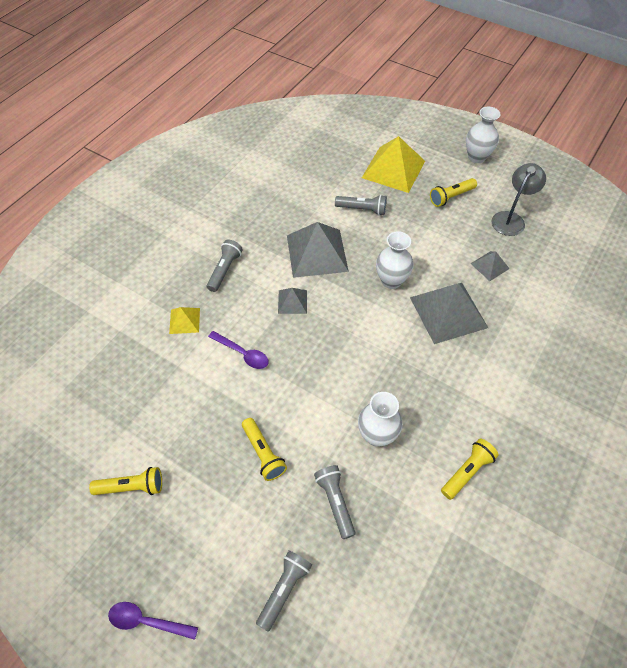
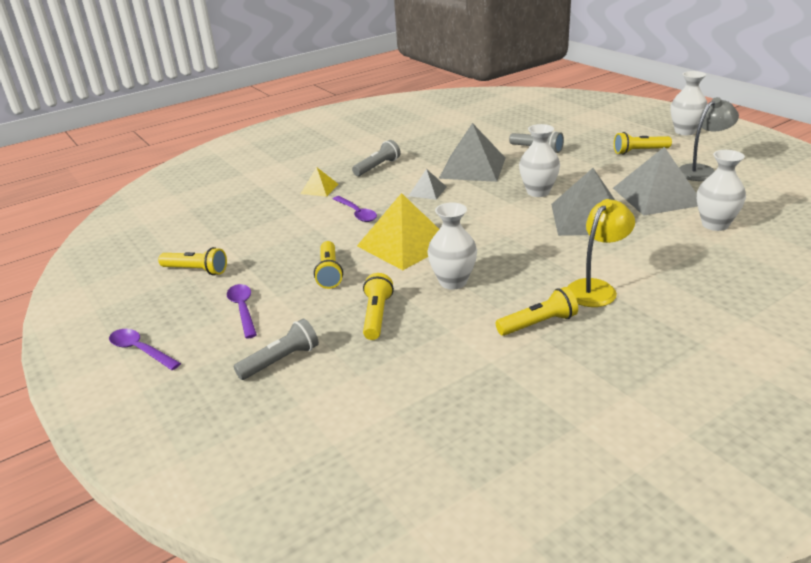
camera: 25 degrees right, 25 degrees down
(211, 531) = (243, 309): none -> purple spoon
(335, 502) = (377, 316): grey flashlight -> yellow flashlight
(393, 169) = (586, 130): yellow pyramid -> yellow pyramid (405, 244)
(490, 266) = (657, 196): grey pyramid -> grey pyramid, size x2.03
(491, 411) = (596, 288): none -> yellow lamp
(547, 298) = (715, 224): none -> white vase

